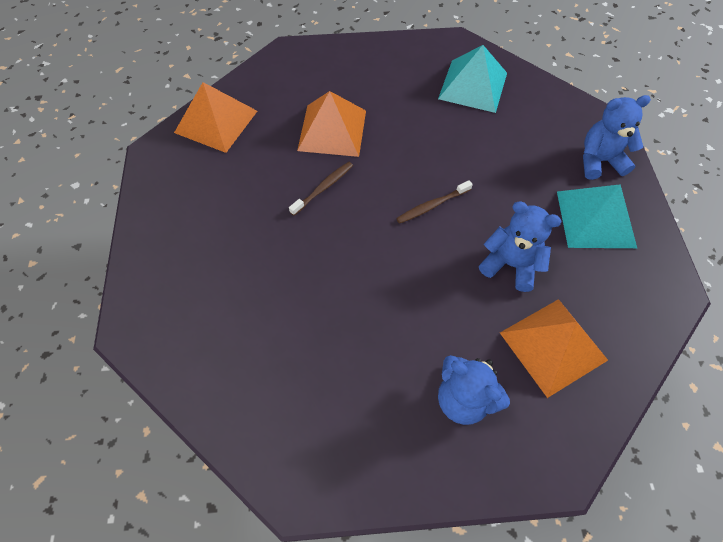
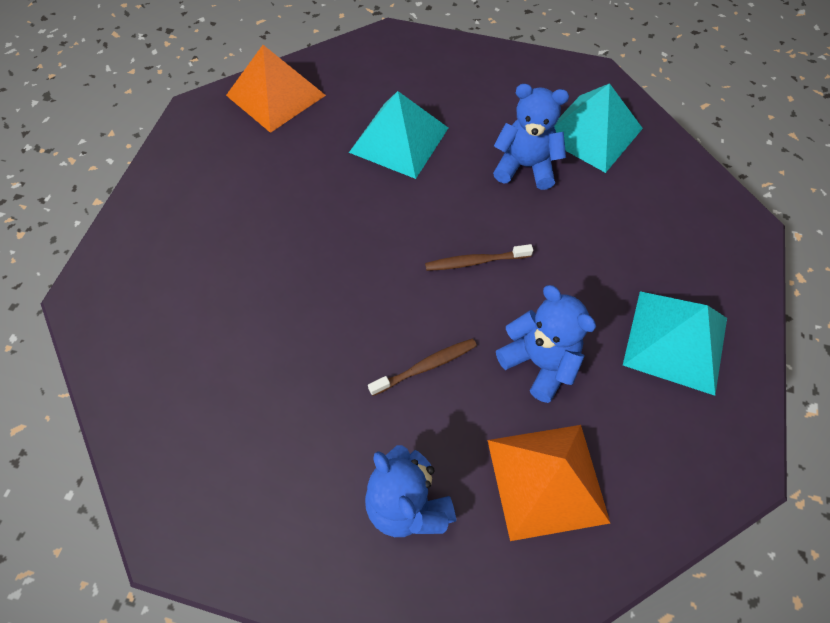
camera: 20 degrees right, 0 degrees up
(323, 188) = (359, 203): brown toothbrush -> brown toothbrush (426, 366)
(332, 130) = (399, 140): orange pyramid -> turquoise pyramid
(599, 161) = (714, 270): blue teddy bear -> blue teddy bear (525, 167)

